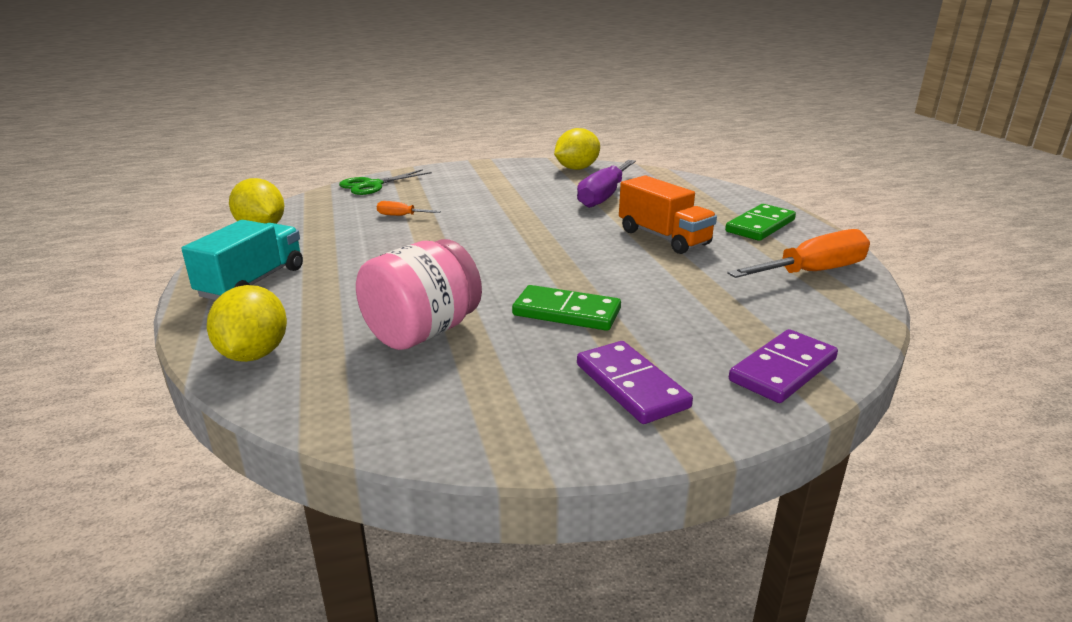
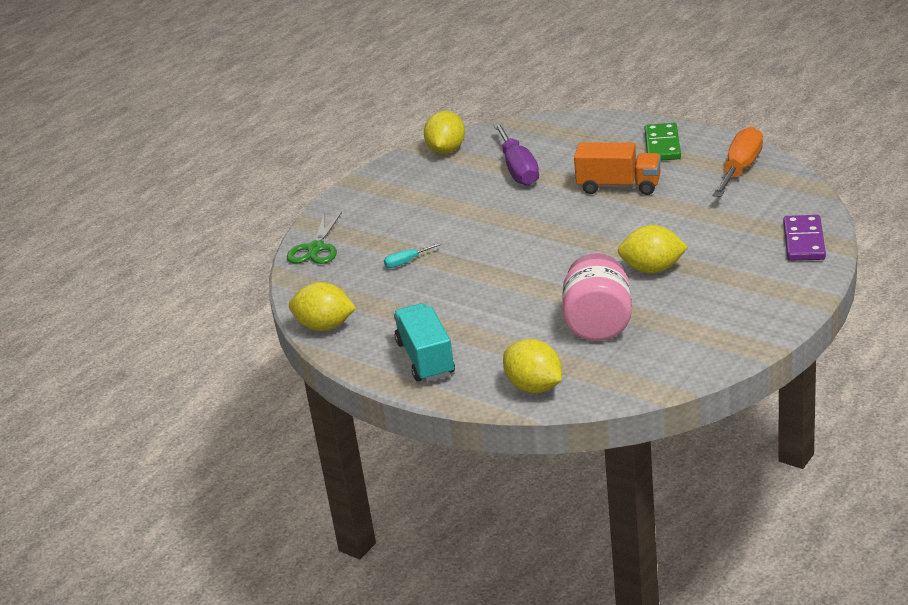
camera: 35 degrees left, 5 degrees up
(401, 216) = (406, 262): orange screwdriver -> turquoise screwdriver
(566, 312) = (652, 269): green domino -> yellow lemon
(631, 386) = (750, 289): purple domino -> none

